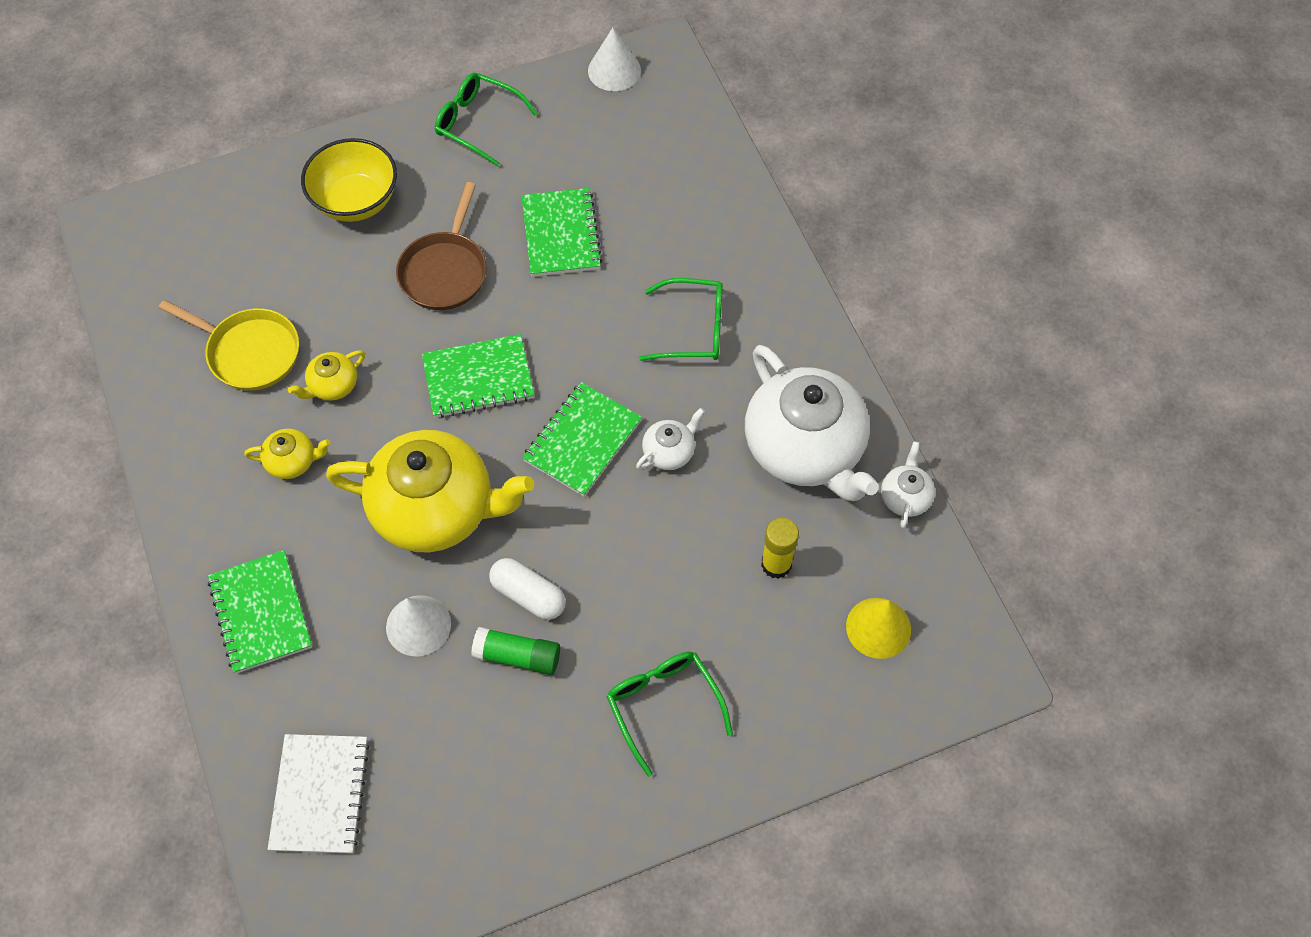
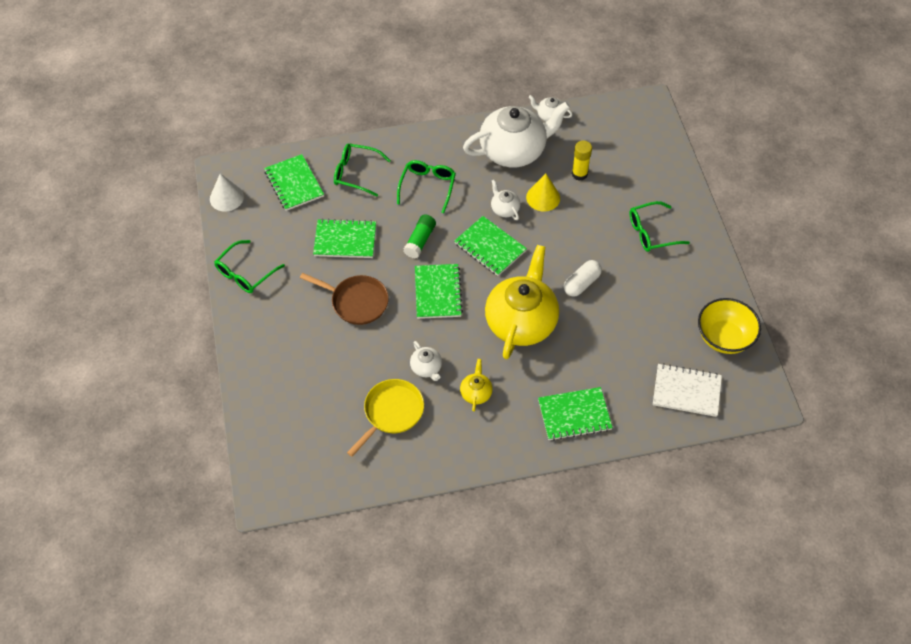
camera: 80 degrees left, 5 degrees down
(333, 385) = (426, 368): yellow teapot -> white teapot
(356, 201) = (288, 345): yellow bowl -> yellow bowl (724, 338)
(418, 625) = (592, 337): white cone -> none
(518, 656) = (617, 292): green glue stick -> green glue stick (420, 241)
(659, 147) = (294, 184): none -> green notebook
(699, 223) = (356, 173): none -> green glasses
(878, 627) = (620, 140): yellow cone -> yellow cone (543, 197)

